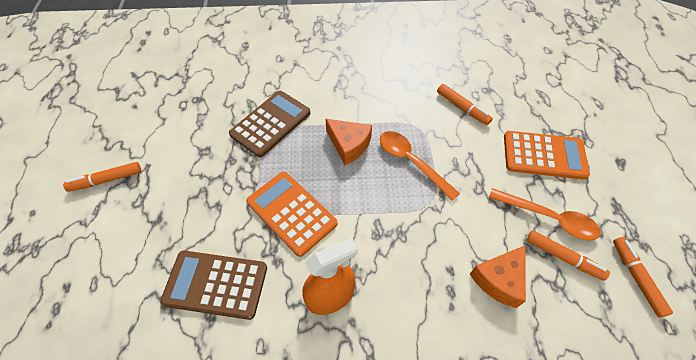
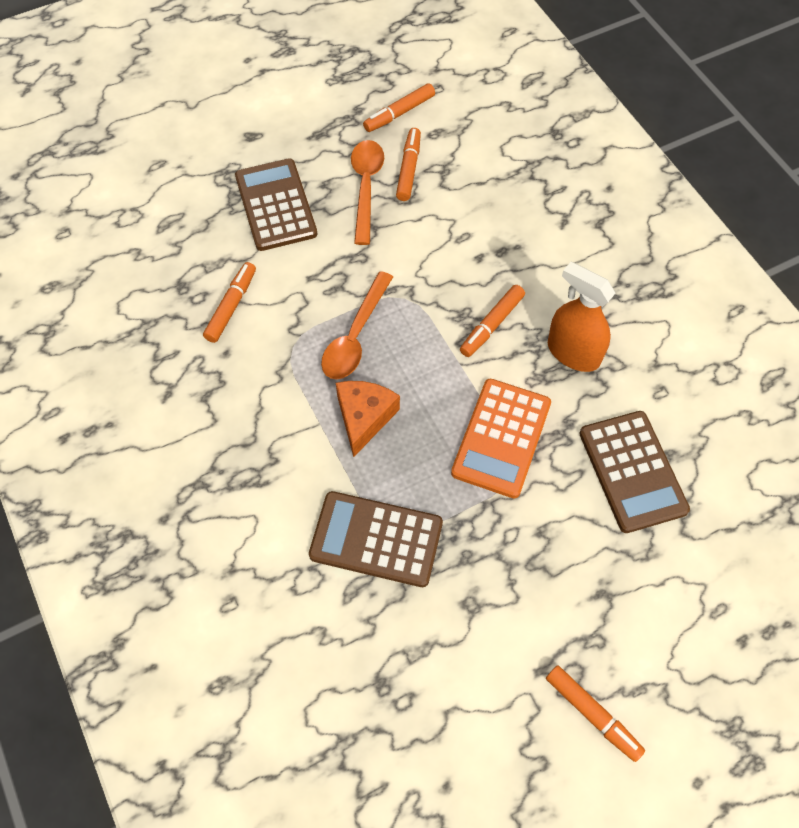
camera: 115 degrees left, 5 degrees up
(382, 249) = (491, 325): none -> orange marker
(499, 280) = (465, 215): orange cheese -> none
(544, 155) = (276, 205): orange calculator -> brown calculator

